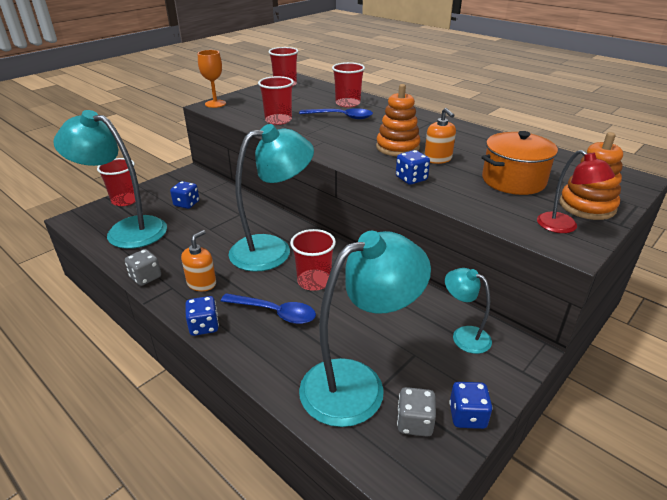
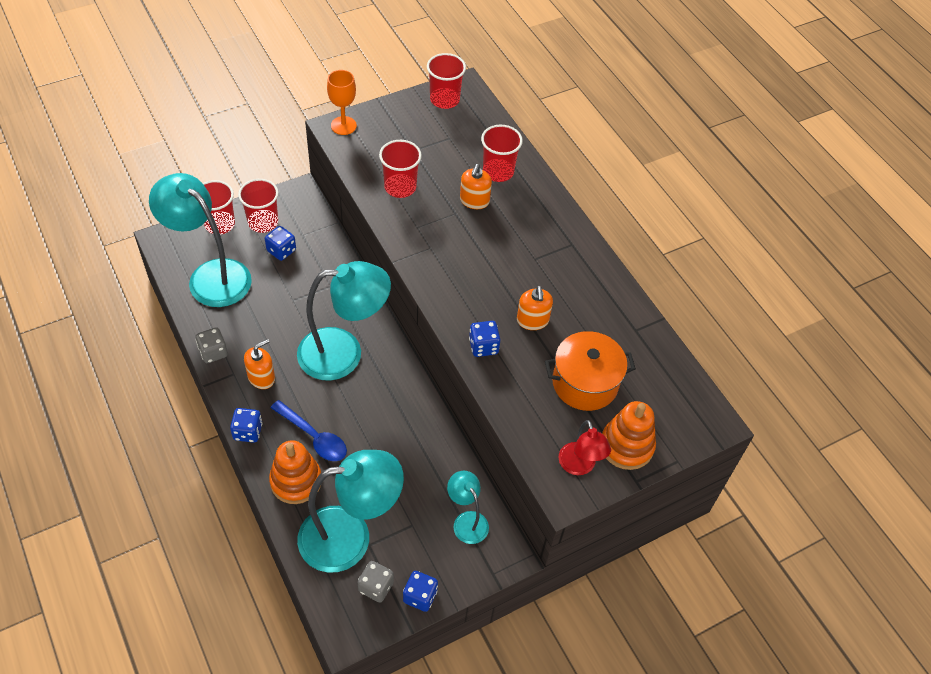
camera: 15 degrees right, 20 degrees up
(314, 281) = (365, 410): red cup -> red cup (263, 222)
(341, 117) = (474, 201): blue spoon -> orange soap dispenser
(397, 147) = (503, 285): orange stacking toy -> orange stacking toy (296, 481)

